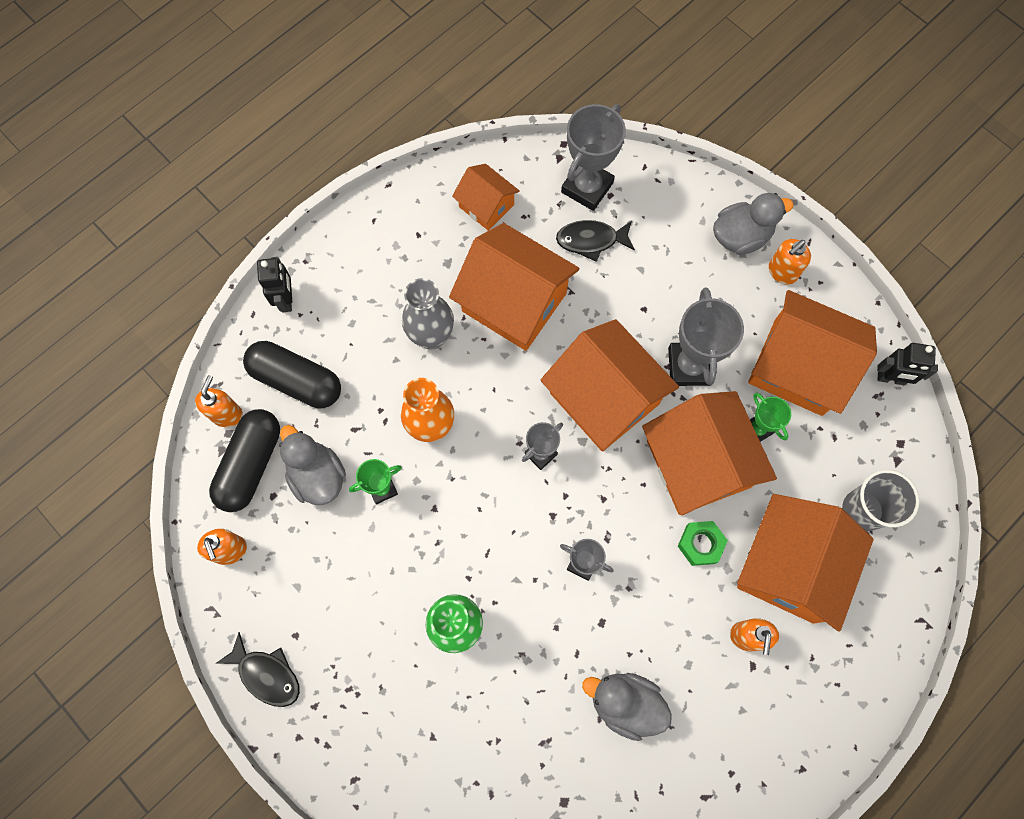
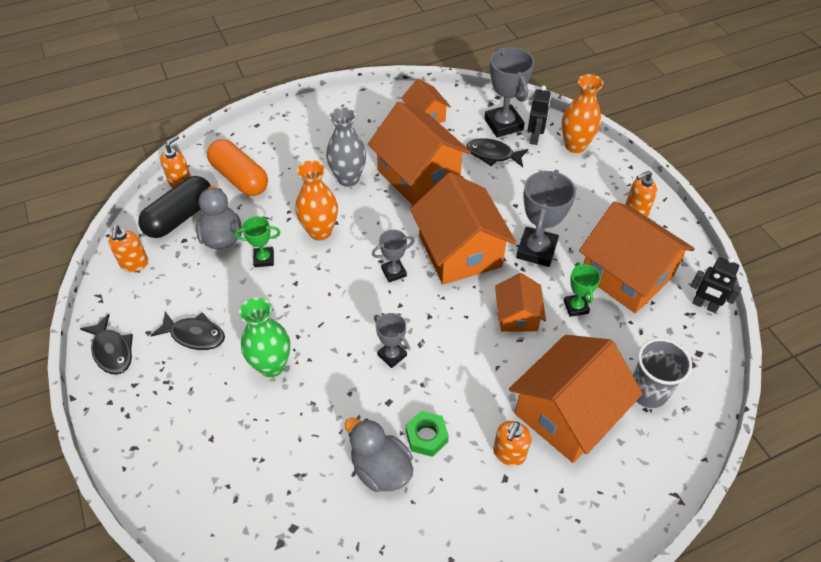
camera: 20 degrees right, 20 degrees down
(286, 299) = (259, 132): black robot -> black robot (534, 138)
(296, 380) = (240, 178): black capsule -> orange capsule
(351, 619) = (194, 335): none -> black fish
(587, 187) = (503, 124): grey trophy -> grey trophy turned 75 degrees counterclockwise
(683, 194) = (575, 146): none -> orange vase
(698, 463) = (517, 315): orange house -> orange house, size x0.54
(700, 544) = (496, 372): green nut -> green nut (426, 436)
(740, 236) = (610, 181): grey duck -> none

